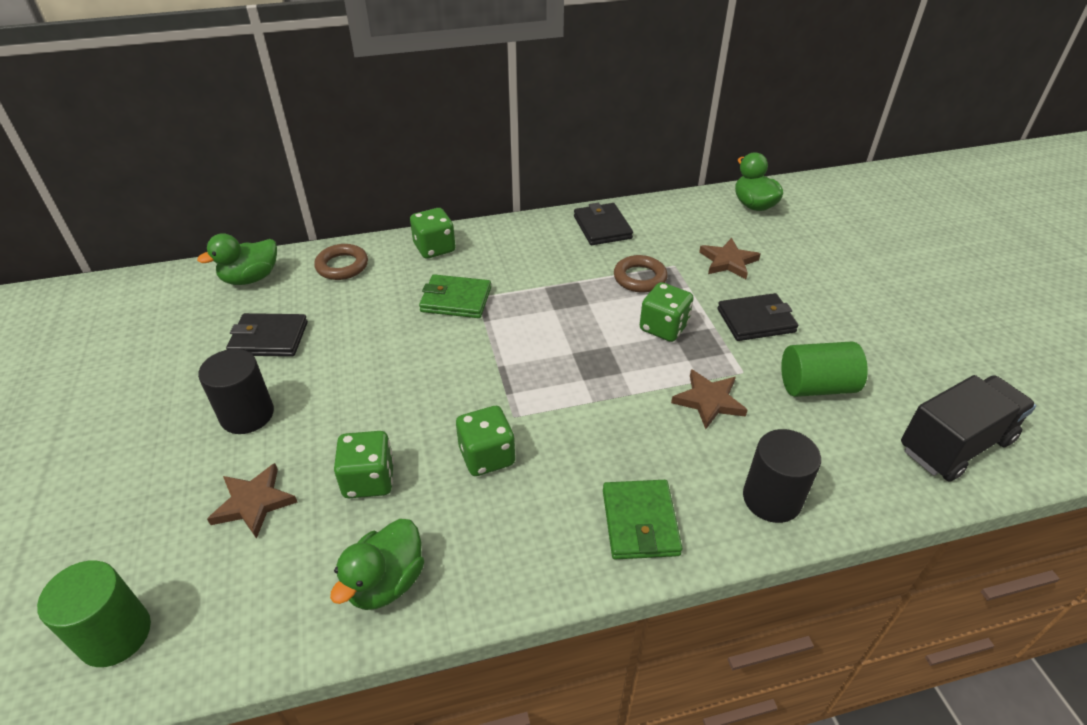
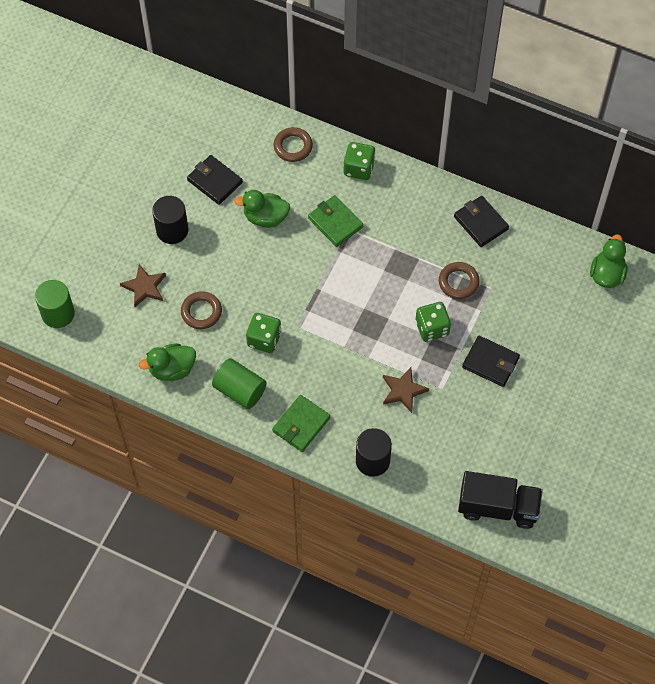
camera: 40 degrees right, 20 degrees up
(251, 278) = (235, 122): green duck -> green duck (265, 217)
(369, 480) = (201, 312): green dice -> brown ring
(602, 227) = (480, 223): black wallet -> black wallet turned 60 degrees counterclockwise
(728, 261) = (528, 309): brown star -> none
(816, 386) = (470, 425): green cylinder -> green cylinder (240, 390)

